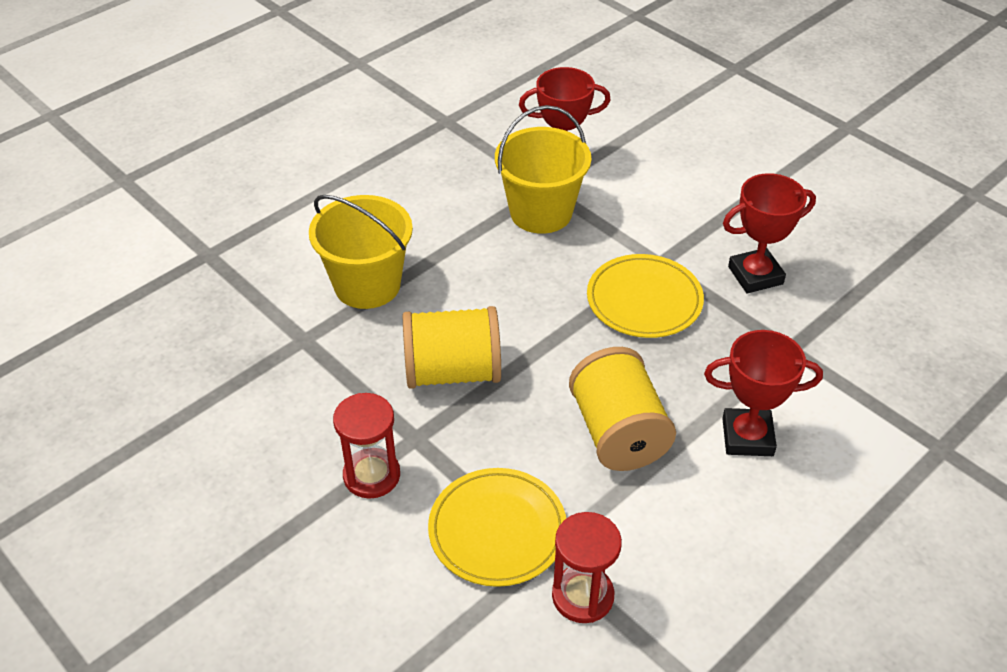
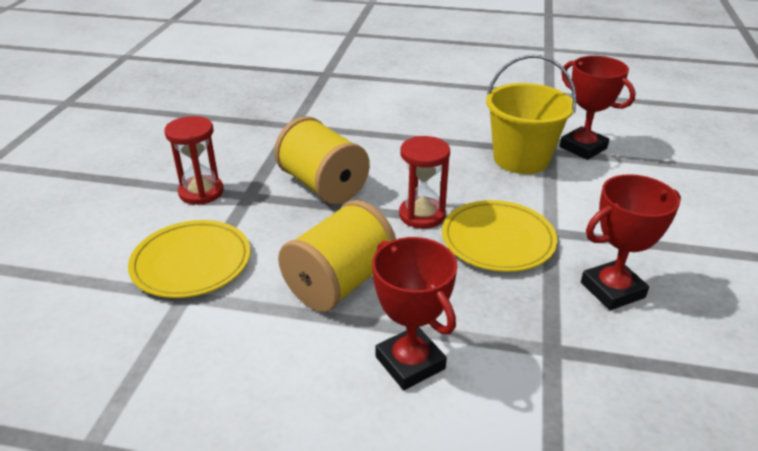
camera: 55 degrees right, 10 degrees down
(367, 285) = (363, 126): yellow bucket -> none
(582, 596) = (154, 331): red hourglass -> red hourglass (422, 215)
(755, 275) = (612, 290): red trophy -> red trophy turned 60 degrees counterclockwise

